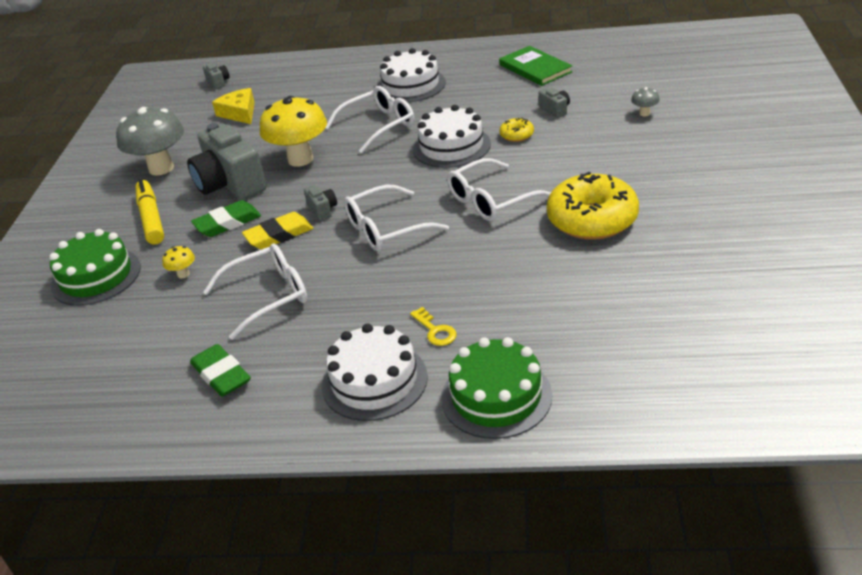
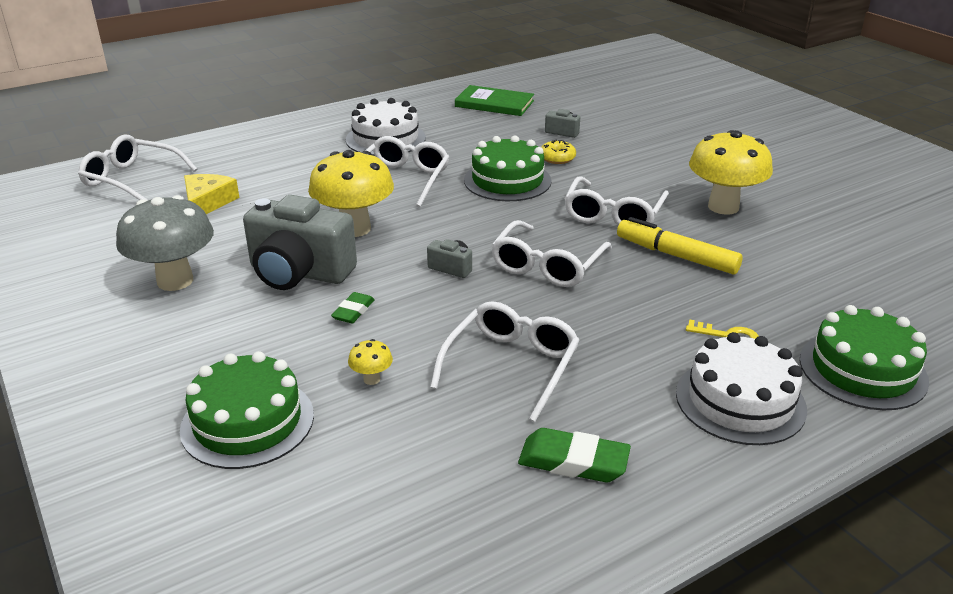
camera: 40 degrees left, 5 degrees down
(151, 218) = (238, 335): yellow marker -> yellow marker (676, 256)
(218, 82) = (131, 179): grey camera -> white glasses
(228, 223) = (353, 311): green eraser -> green eraser, size x0.62
(239, 113) = (207, 202): yellow cheese -> yellow cheese turned 75 degrees clockwise
(279, 235) = (436, 305): yellow eraser -> none
(451, 146) = (507, 180): white cake -> green cake
(592, 219) = (723, 207): yellow donut -> yellow mushroom
(644, 113) = (644, 120): grey mushroom -> none

